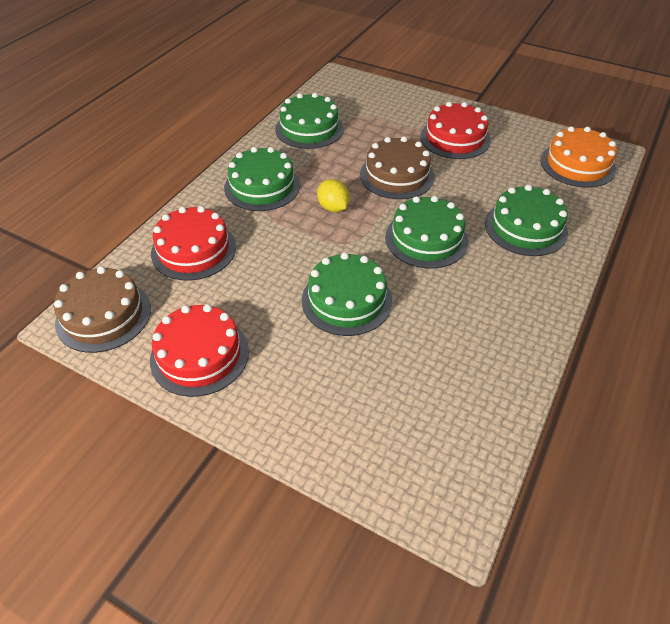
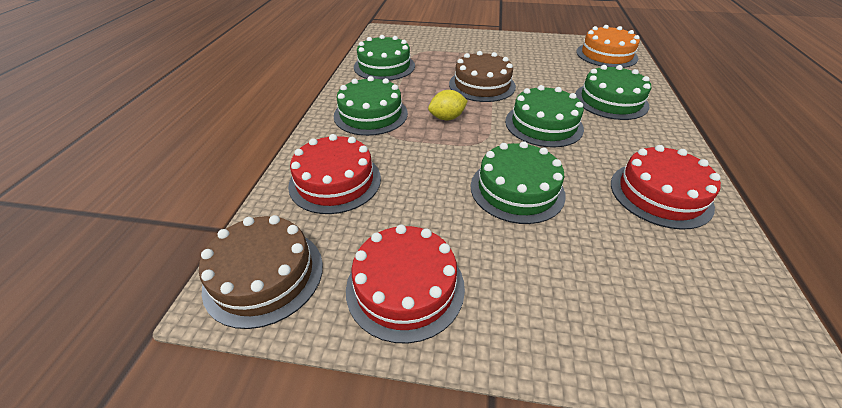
camera: 20 degrees left, 5 degrees down
(333, 208) = (447, 118): yellow lemon -> yellow lemon turned 60 degrees counterclockwise
(455, 138) = (506, 54): red cake -> red cake (660, 194)

